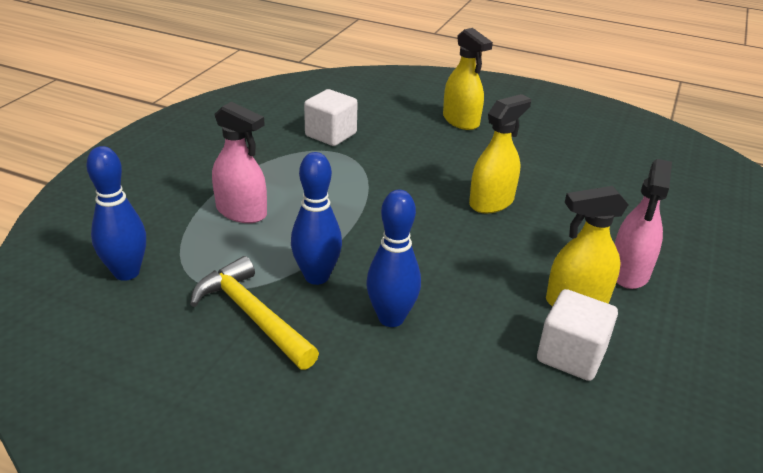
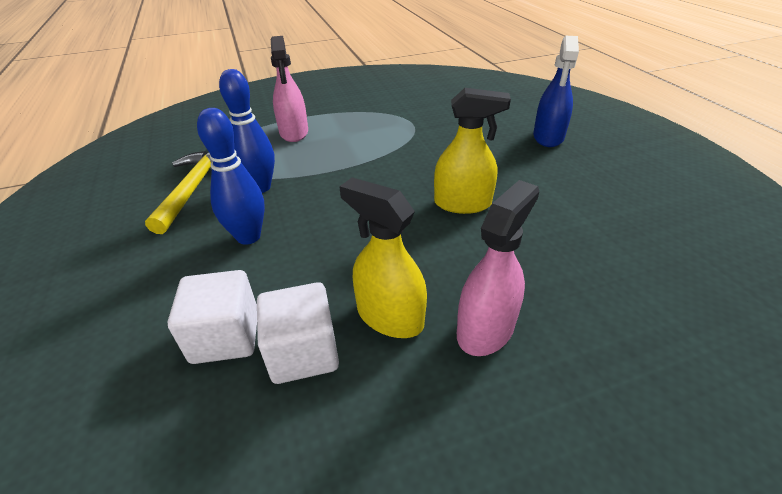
camera: 50 degrees right, 5 degrees up
(126, 272) = (191, 137): blue bowling pin -> none
(331, 135) = (427, 111): white cube -> white cube (226, 336)
(461, 121) = (548, 137): yellow spray bottle -> blue spray bottle
(629, 272) = (485, 329): pink spray bottle -> pink spray bottle turned 150 degrees clockwise

